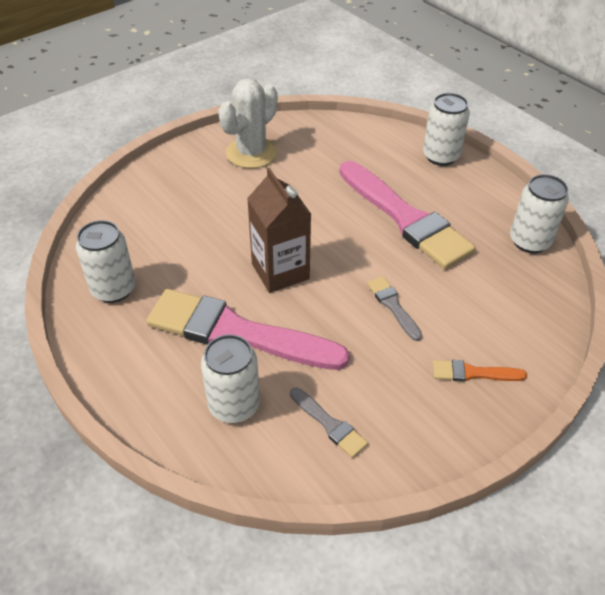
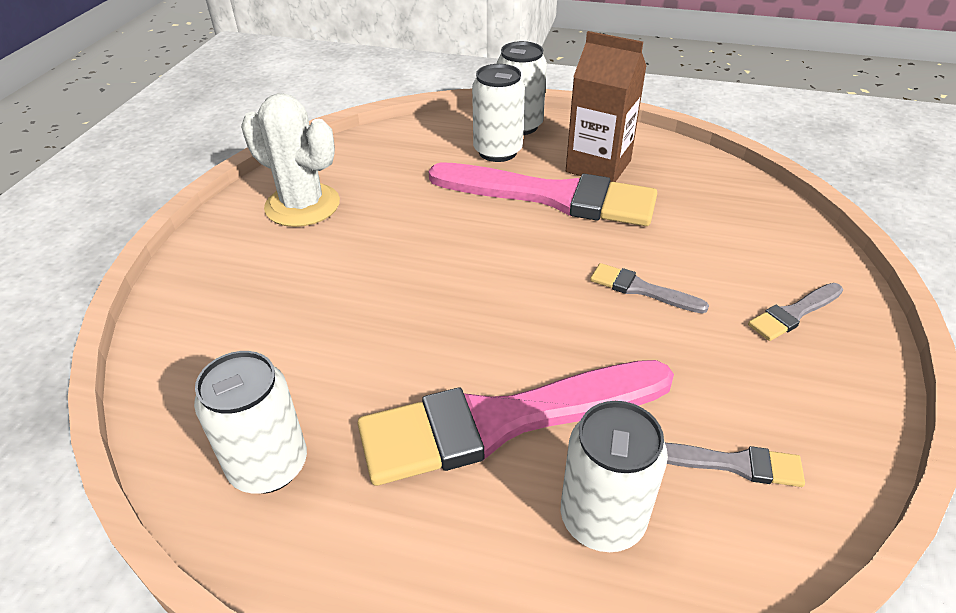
camera: 35 degrees left, 5 degrees down
(251, 153) = (302, 205): white cactus -> white cactus turned 60 degrees counterclockwise
(280, 271) = (479, 318): brown carton -> brown carton (598, 166)
(473, 373) = (793, 313): orange brush -> grey brush
(529, 241) = (688, 165): white can -> white can (497, 151)

